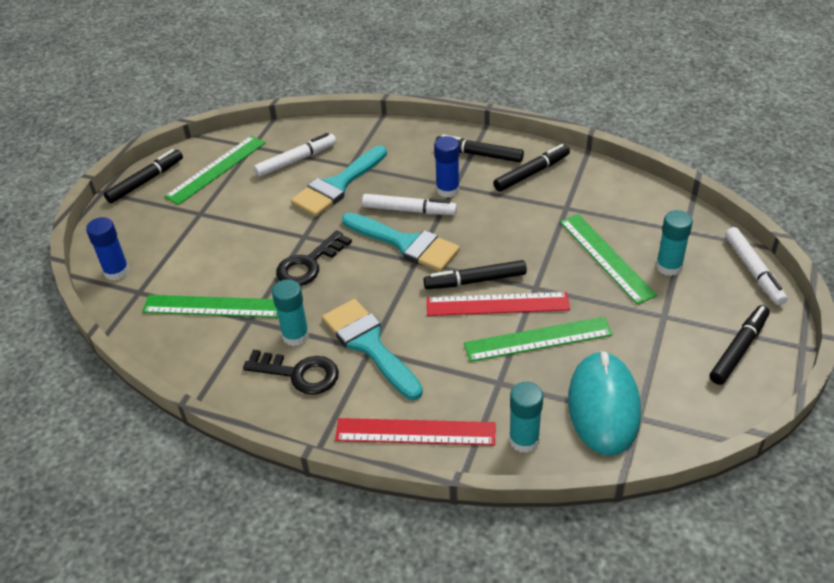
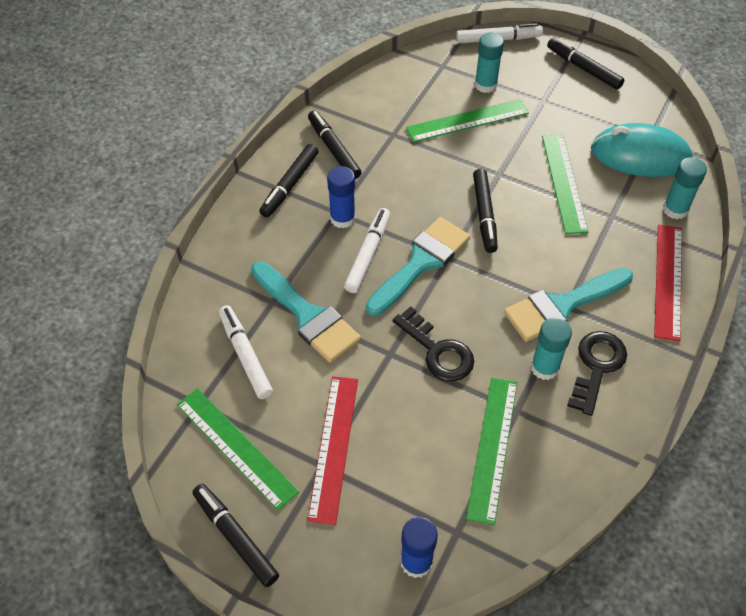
camera: 85 degrees left, 10 degrees up
(497, 304) = (518, 203): red ruler -> red ruler (334, 447)

